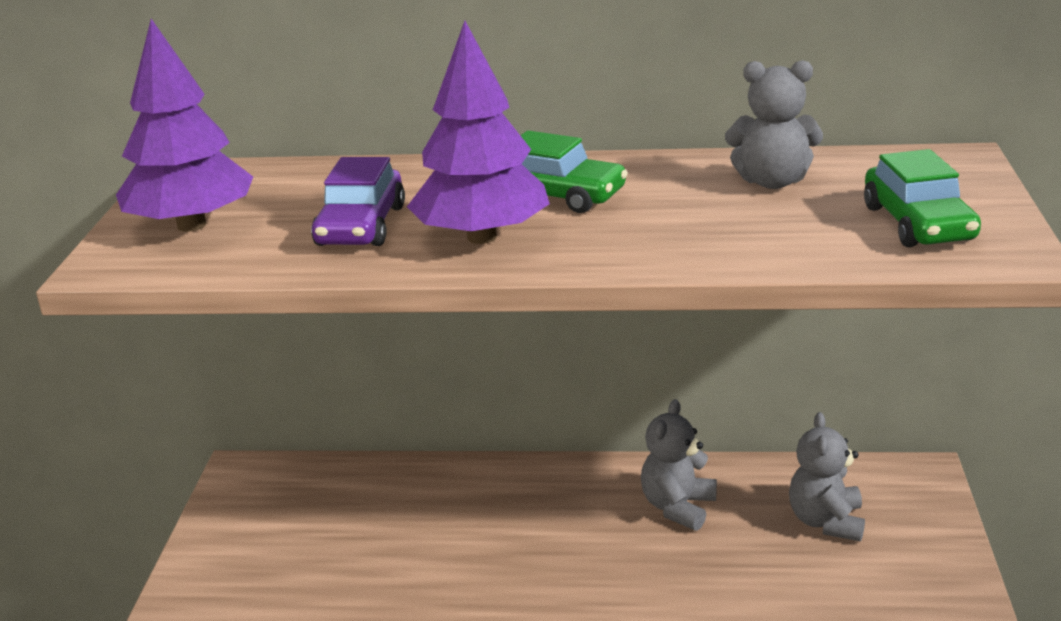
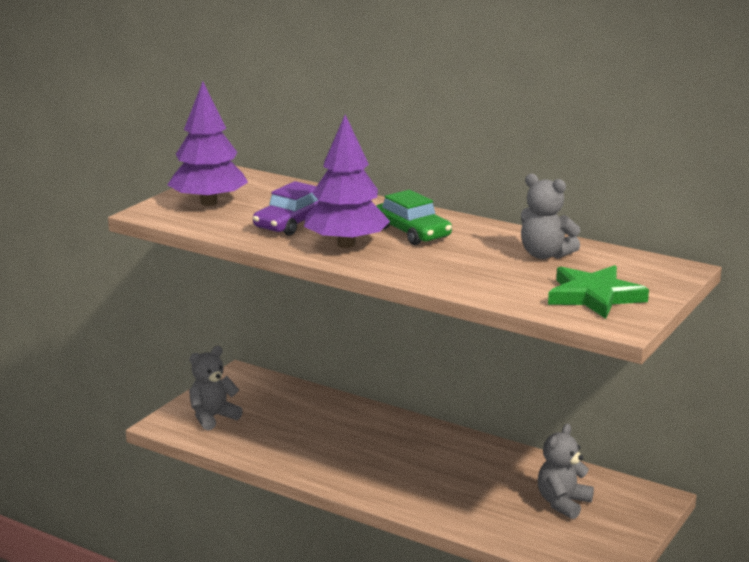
camera: 25 degrees right, 5 degrees down
(678, 507) = (477, 468): grey teddy bear -> grey teddy bear (213, 417)
(918, 223) = (594, 296): green car -> green star

